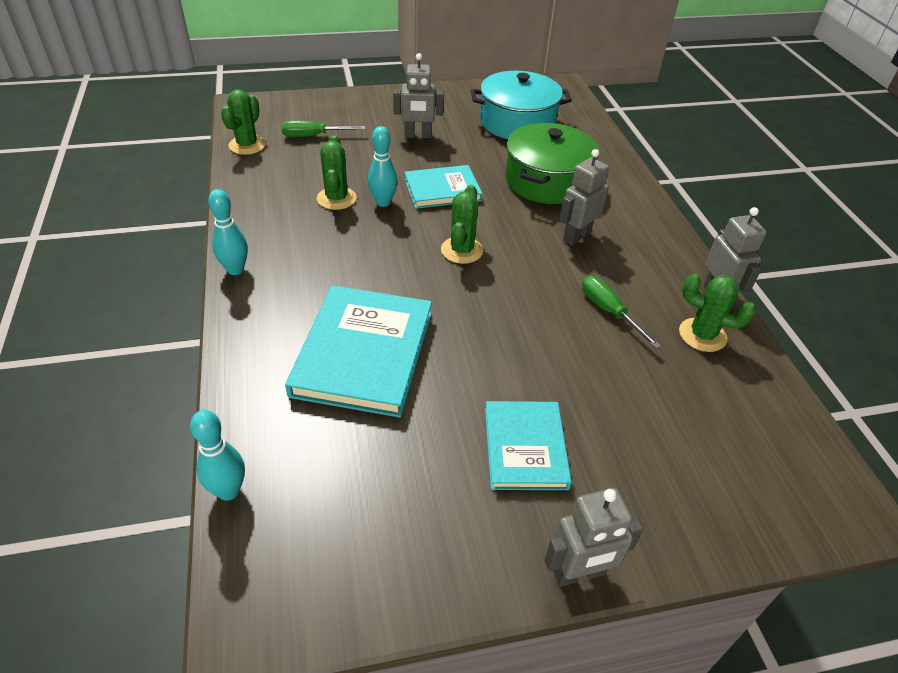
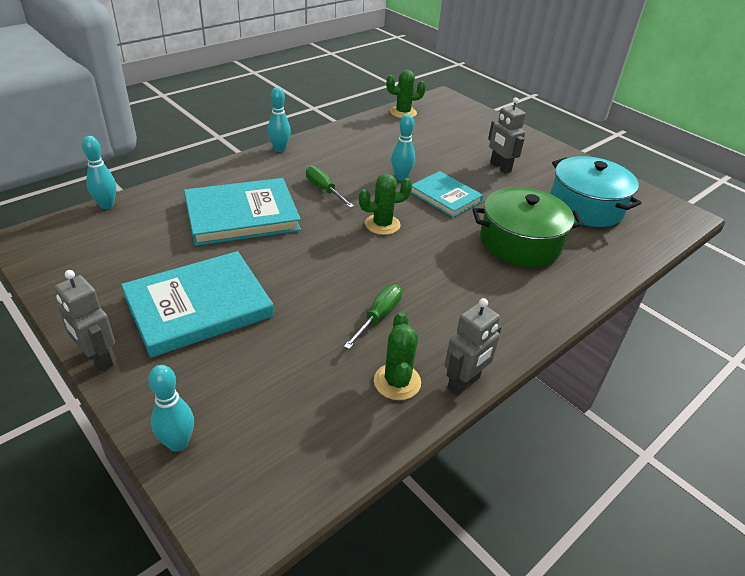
camera: 60 degrees right, 5 degrees down
(314, 136) = (443, 130): green screwdriver -> green screwdriver (324, 190)
(336, 198) = (385, 159): green cactus -> none
(525, 447) = (198, 306): turquoise book -> turquoise book, size x1.62
(576, 236) = (460, 276): grey robot -> none
(737, 526) = (178, 443): none -> turquoise bowling pin

